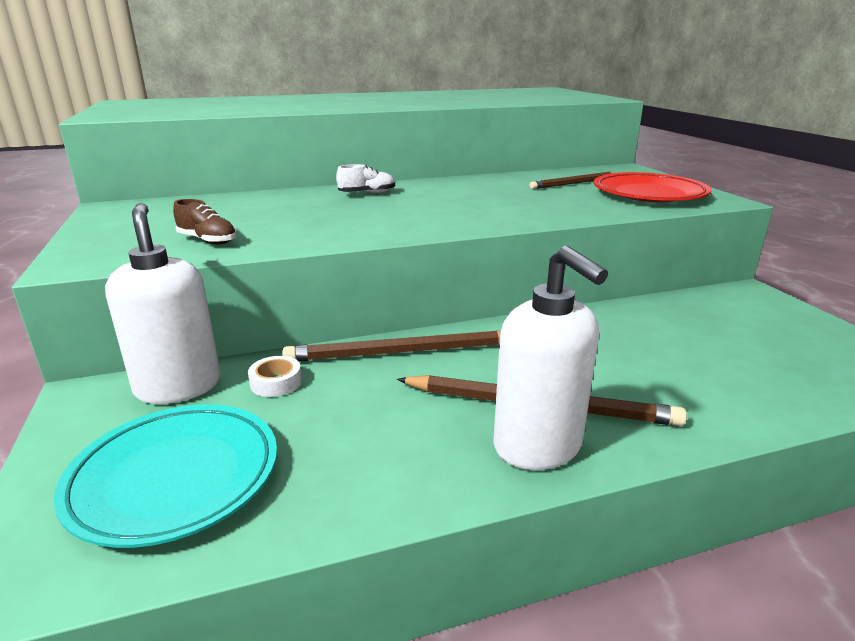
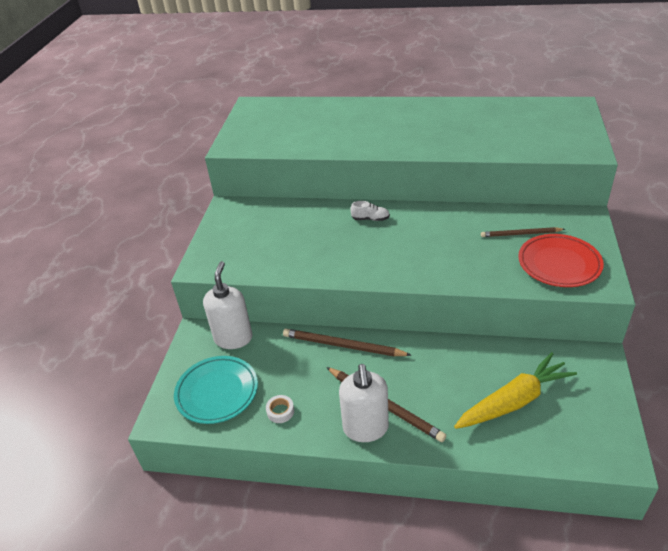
camera: 30 degrees right, 15 degrees up
(207, 240) = (260, 259): brown shoe -> none
(276, 382) = (274, 349): white tape -> white tape (280, 411)
(715, 352) = (514, 401): none -> yellow carrot

